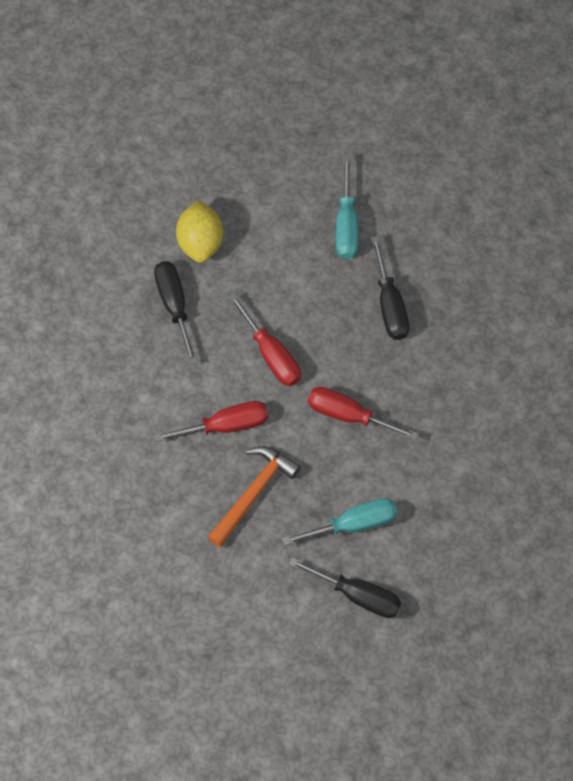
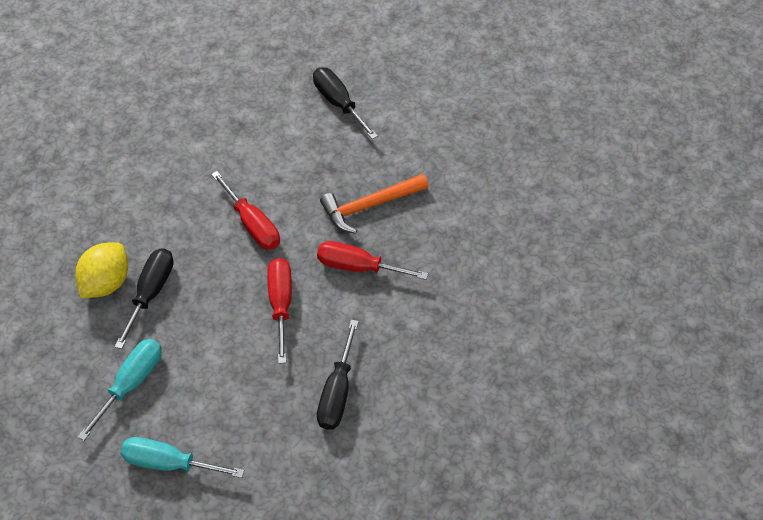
camera: 150 degrees left, 10 degrees down
(200, 242) = (274, 440): yellow lemon -> yellow lemon (107, 282)
(354, 524) = (307, 148): turquoise screwdriver -> turquoise screwdriver (169, 462)

